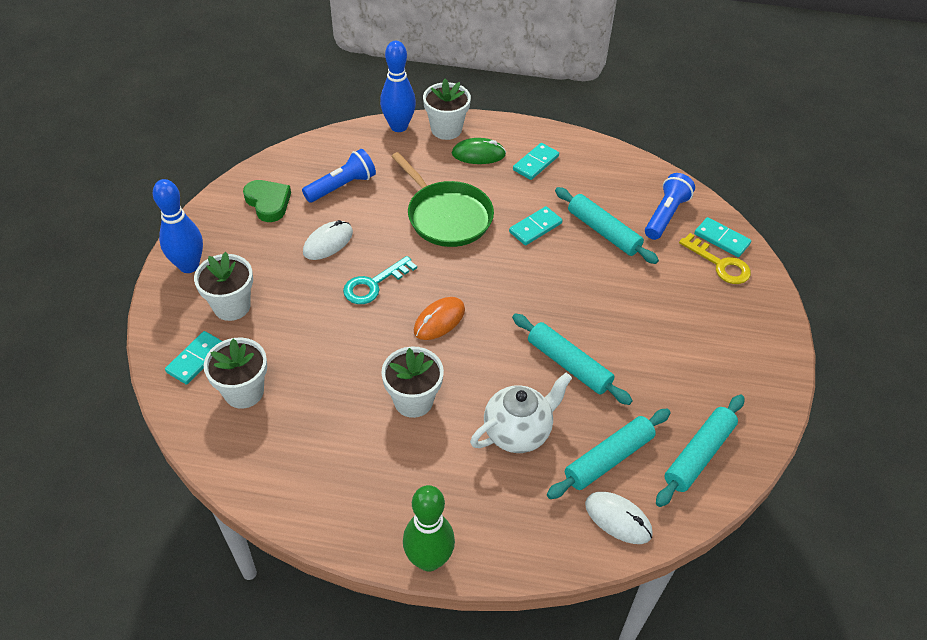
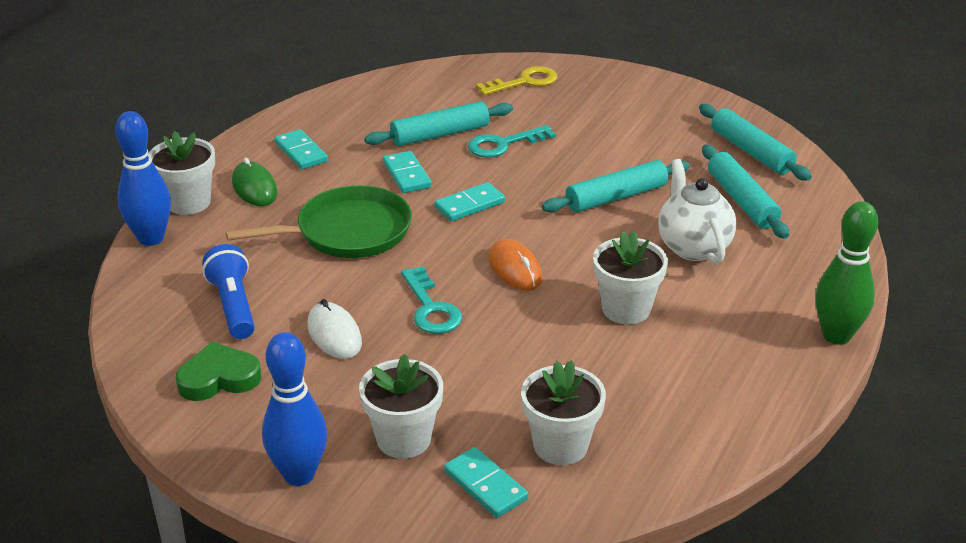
camera: 70 degrees left, 15 degrees down
(478, 154) = (254, 188): green mouse -> green mouse turned 45 degrees counterclockwise
(610, 273) = (503, 144): none -> turquoise key
(618, 519) = (812, 211): white mouse -> none
(666, 215) = (438, 93): blue flashlight -> none
(721, 239) = (491, 72): turquoise domino -> turquoise domino (470, 205)

